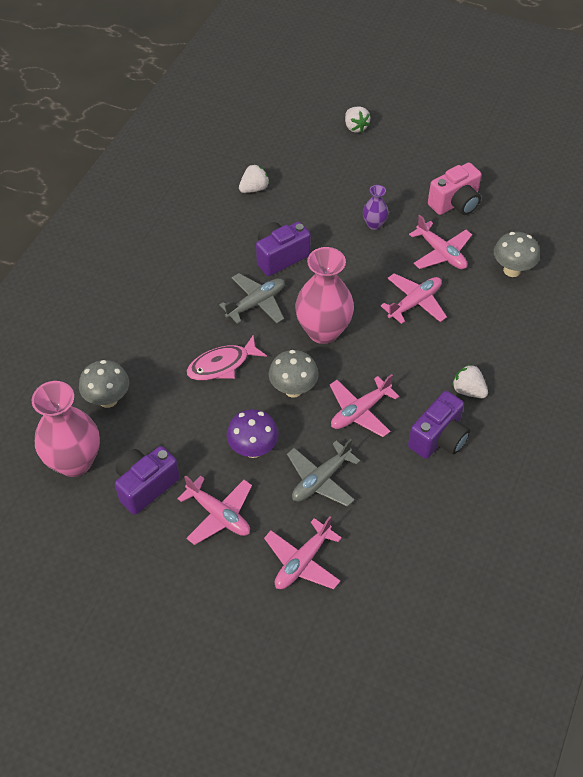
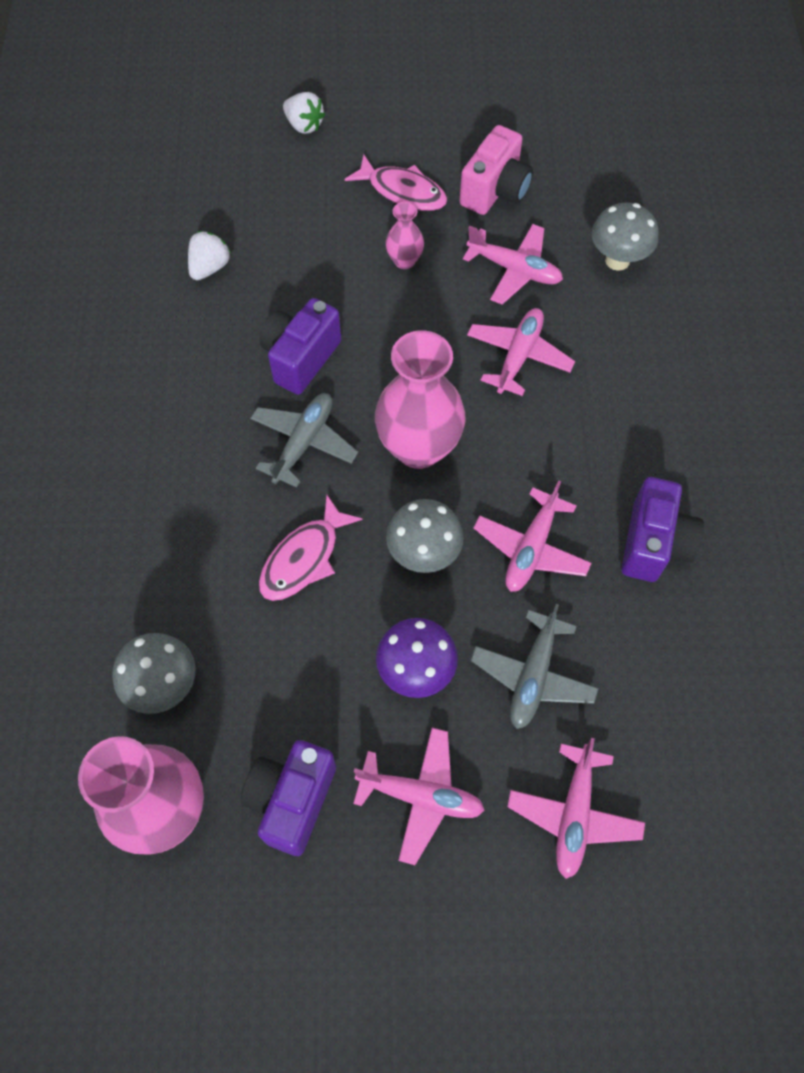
camera: 25 degrees left, 10 degrees up
(374, 224) = (404, 261): purple vase -> pink vase
(396, 184) = (403, 191): none -> pink fish
(468, 390) = (654, 457): white strawberry -> none

